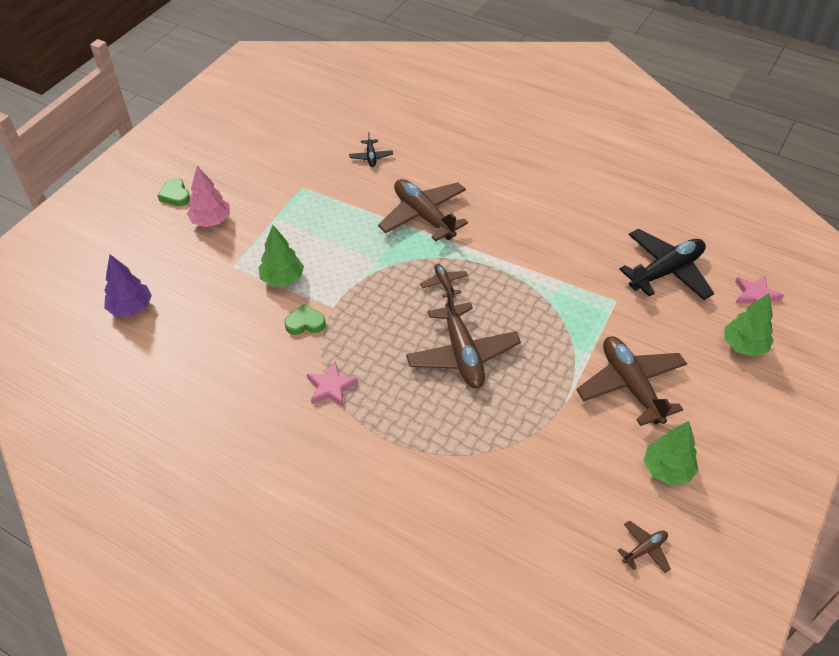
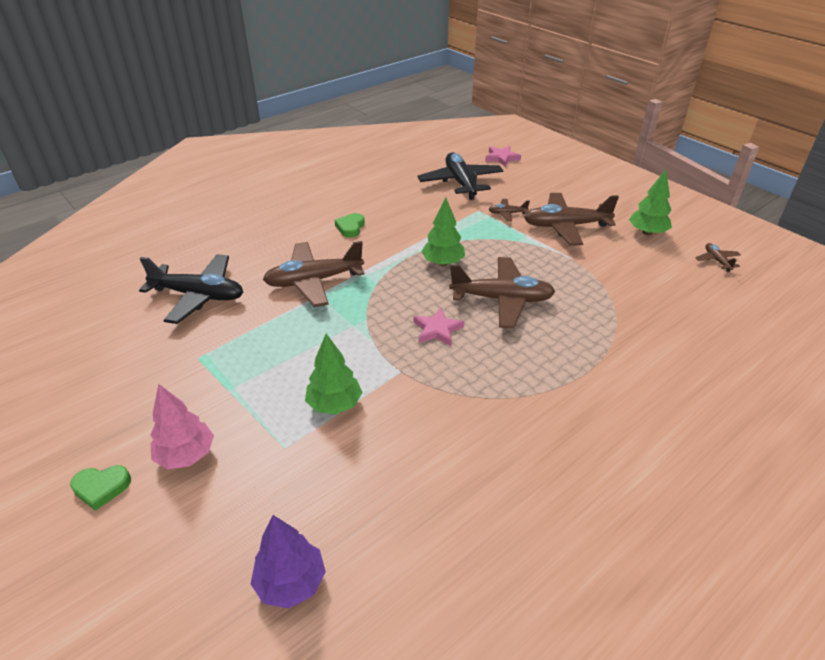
camera: 70 degrees left, 10 degrees down
(305, 323) = (412, 398): green heart -> green heart (350, 227)
(331, 387) = (511, 397): pink star -> pink star (437, 330)
(371, 157) = (199, 296): black plane -> black plane, size x2.19
(444, 284) = (411, 289): brown plane -> brown plane (507, 213)
(744, 346) = (545, 174): green tree -> green tree (443, 263)

